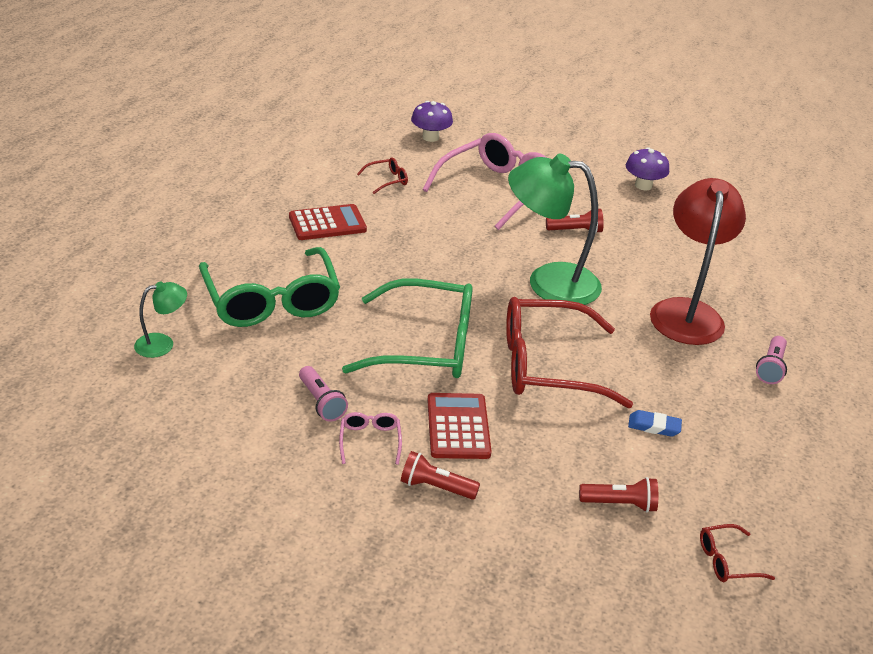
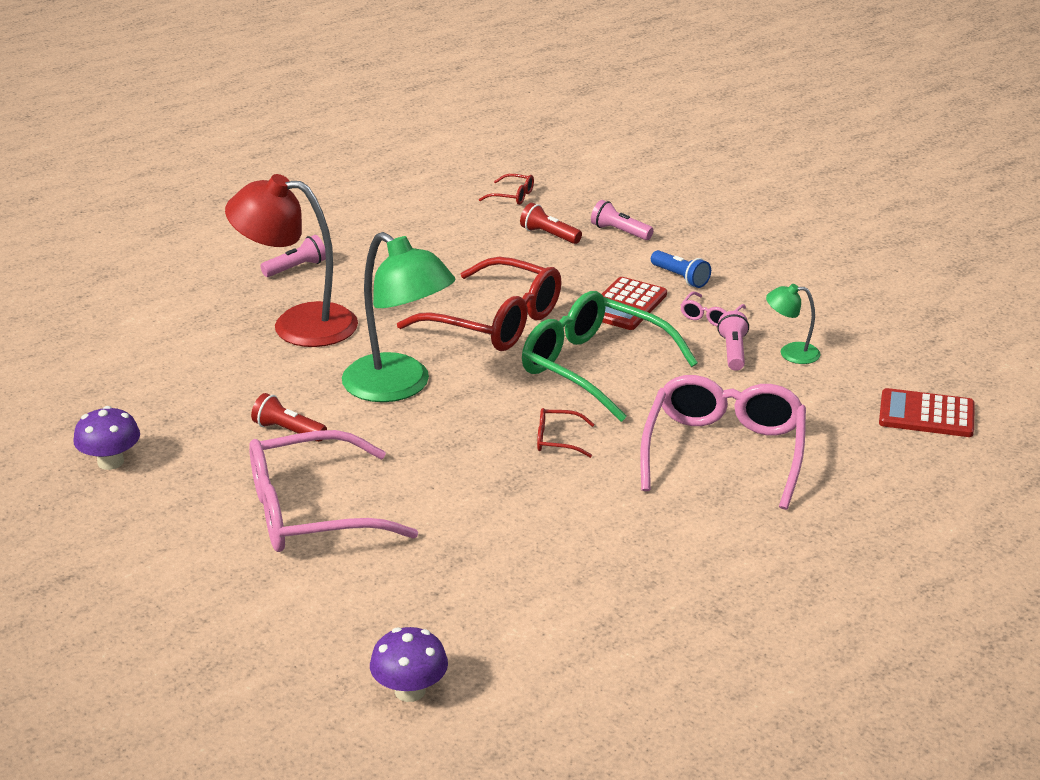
camera: 145 degrees left, 5 degrees down
(162, 344) = (865, 440): green lamp -> green lamp (791, 353)
(271, 301) = (724, 451): green glasses -> pink glasses
(327, 223) = (588, 528): red calculator -> red calculator (926, 414)
(387, 180) = (447, 573): red glasses -> red glasses (557, 440)
(430, 137) = (297, 635): purple mushroom -> purple mushroom (410, 691)
(436, 487) = (680, 278): red flashlight -> blue flashlight
(556, 541) = (620, 232): none -> pink flashlight
(654, 426) = (460, 263): blue eraser -> none
(686, 312) = (298, 324): red lamp -> red lamp turned 60 degrees clockwise

